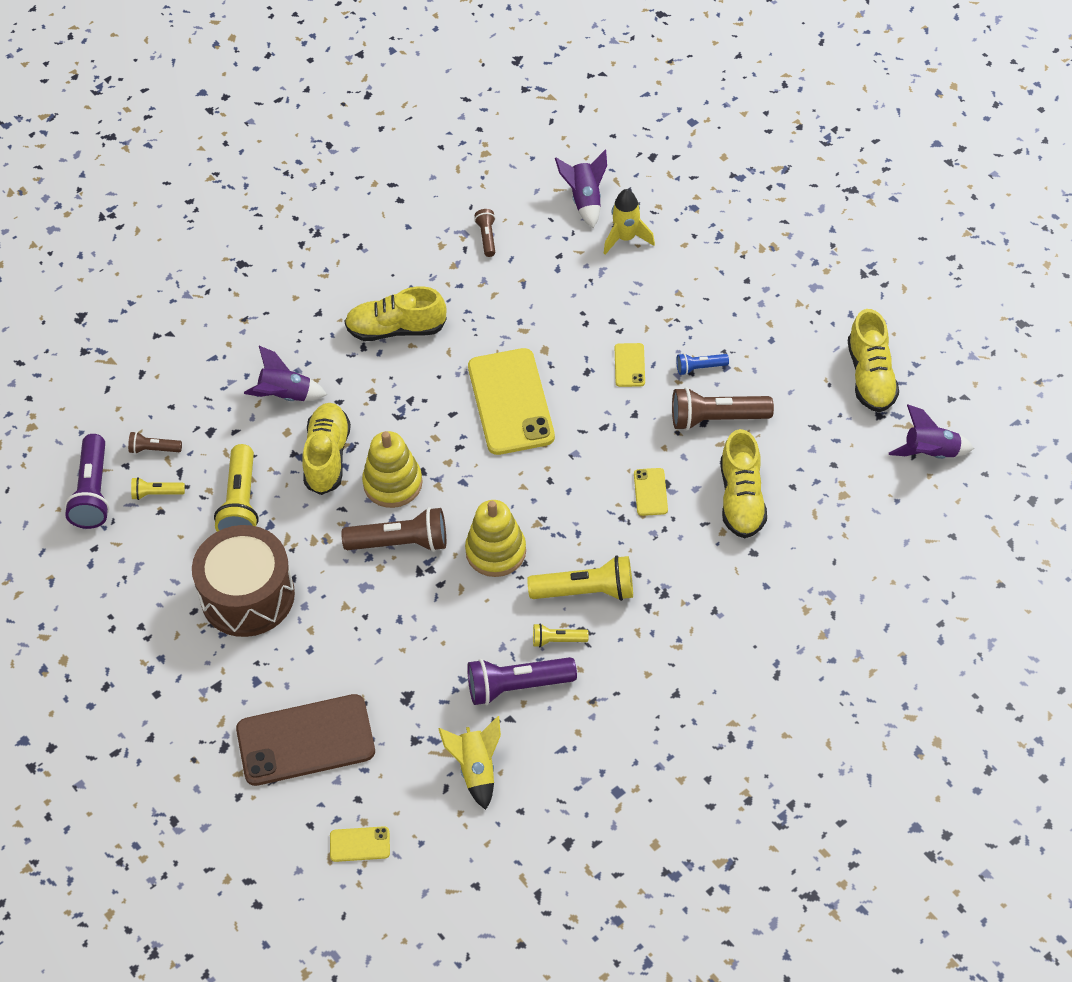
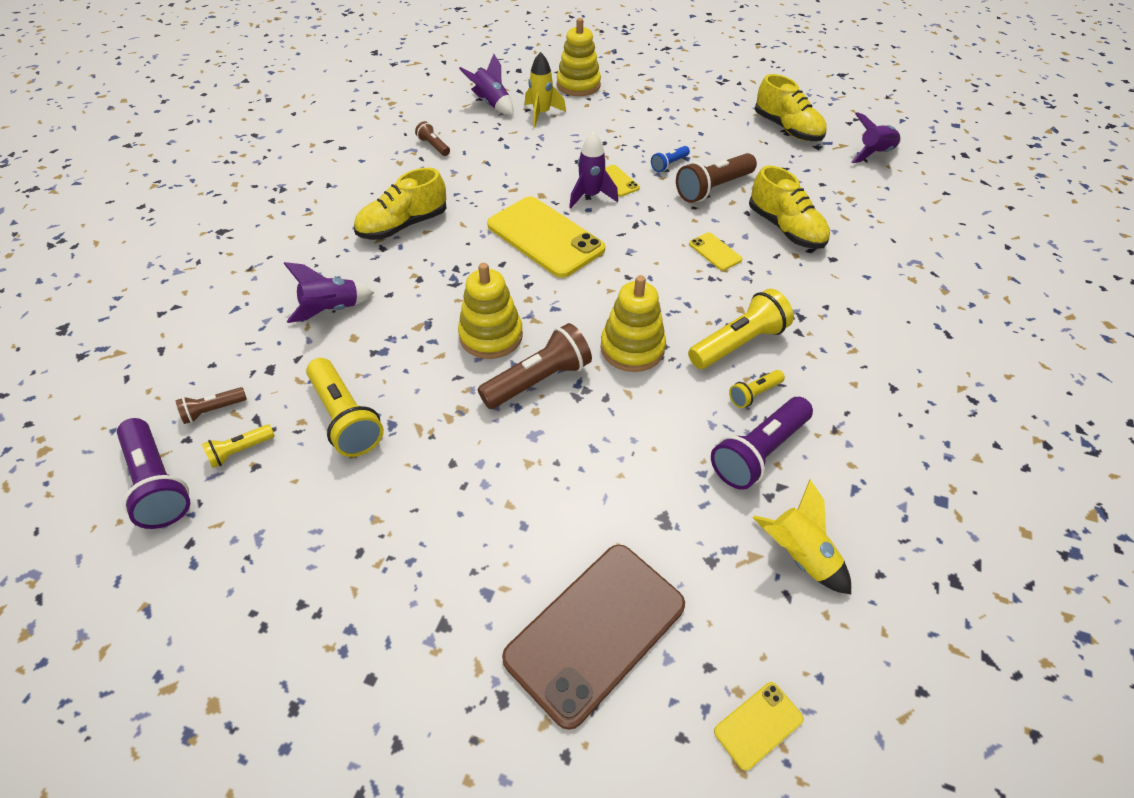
camera: 35 degrees left, 5 degrees down
(247, 595) = (413, 504): brown drum -> none
(327, 456) = (410, 341): yellow shoe -> none
(589, 373) = (590, 196): none -> purple rocket
(699, 210) = (578, 85): none -> yellow stacking toy

